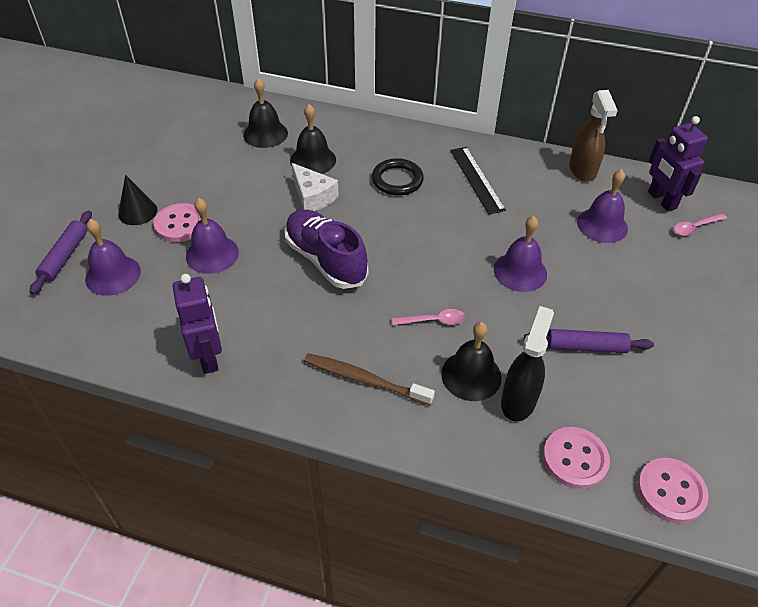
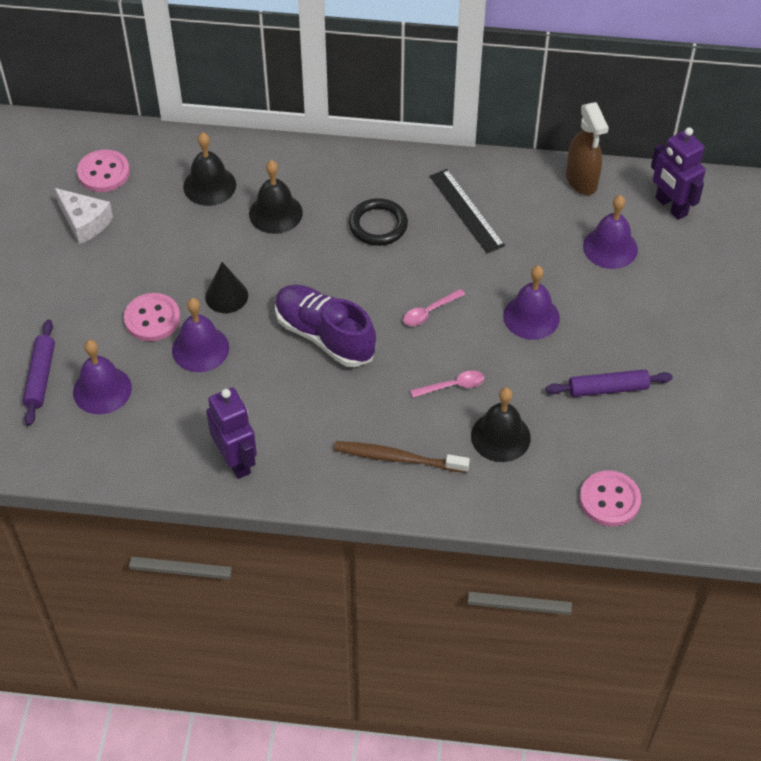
camera: 10 degrees left, 5 degrees up
(137, 212) = (99, 311): black cone -> black cone (226, 296)
(313, 197) = (289, 261): white cheese -> white cheese (84, 222)
(518, 400) = (550, 454): black spray bottle -> none
(671, 491) = (698, 514): pink button -> pink button (103, 173)
(695, 227) = (708, 235): pink spoon -> pink spoon (429, 312)

